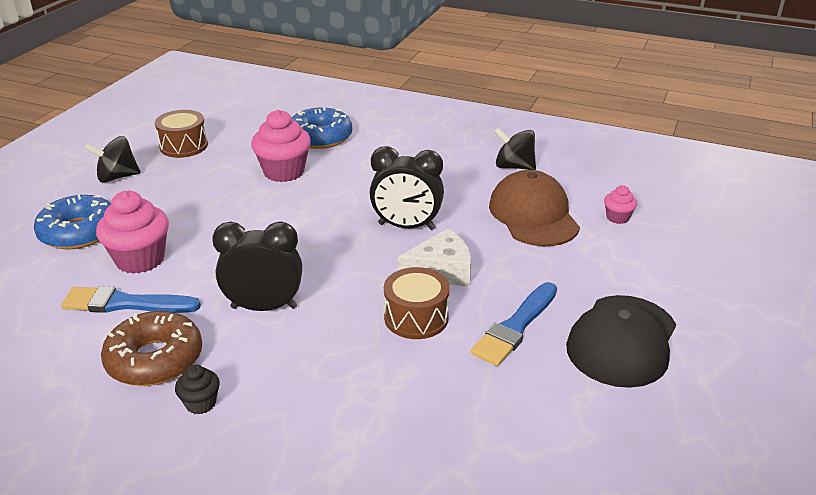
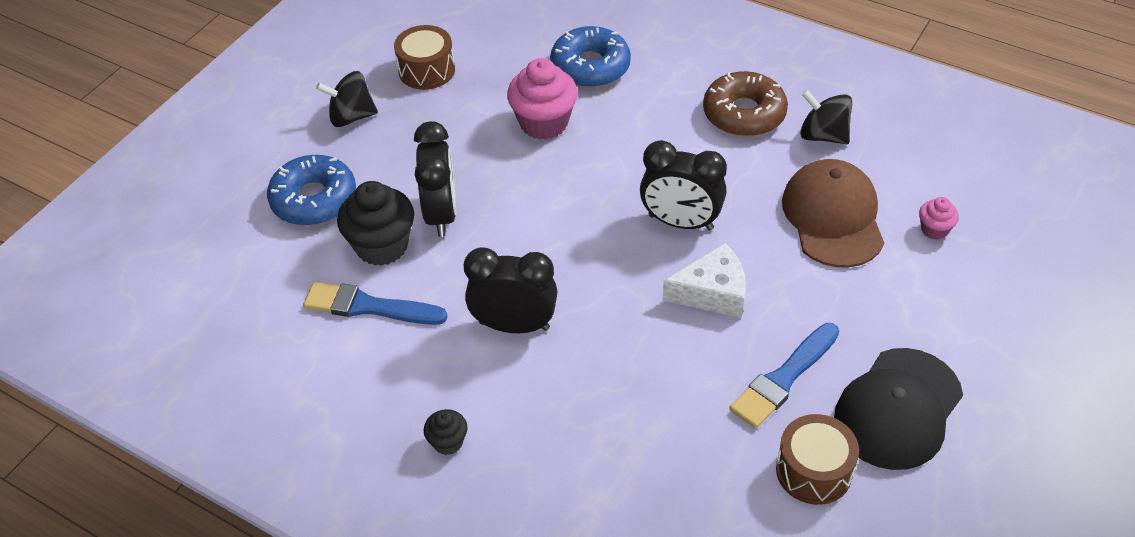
camera: 10 degrees right, 15 degrees up
(140, 259) = (382, 246): pink cupcake -> black cupcake
(155, 359) = (401, 383): brown donut -> brown donut (744, 114)
(195, 234) = (441, 214): none -> black clock
(416, 317) = (676, 355): brown drum -> brown drum (813, 471)

